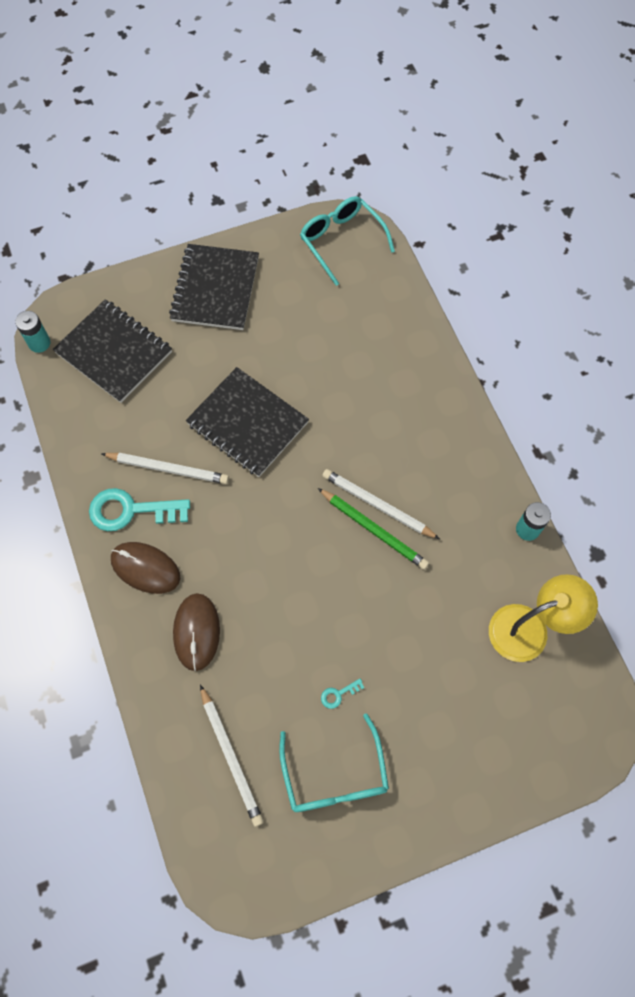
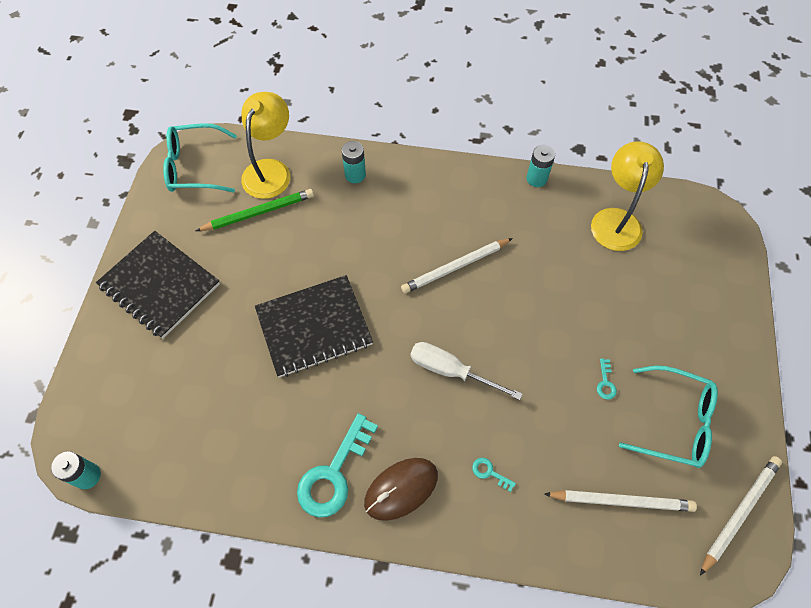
camera: 60 degrees left, 5 degrees down
(114, 352) = (155, 407): black notebook -> none
(168, 469) = (313, 418): white pencil -> white pencil (739, 513)
(196, 632) = (489, 473): brown mouse -> turquoise key
(271, 554) = (451, 371): none -> white screwdriver
(373, 530) = (475, 281): green pencil -> green pencil (258, 213)
(378, 299) = (270, 170): none -> yellow lamp
(420, 369) = (355, 175): none -> turquoise battery

